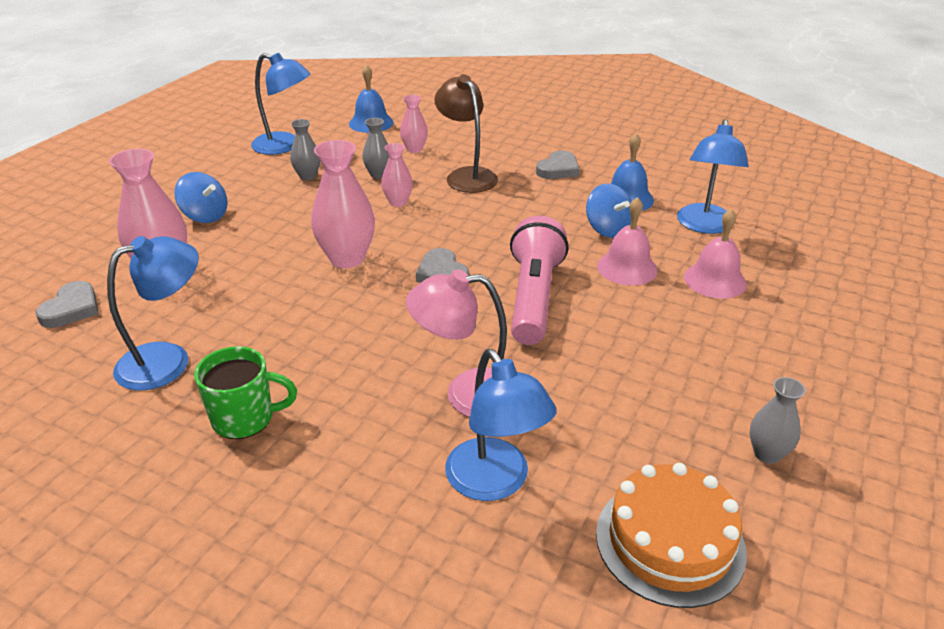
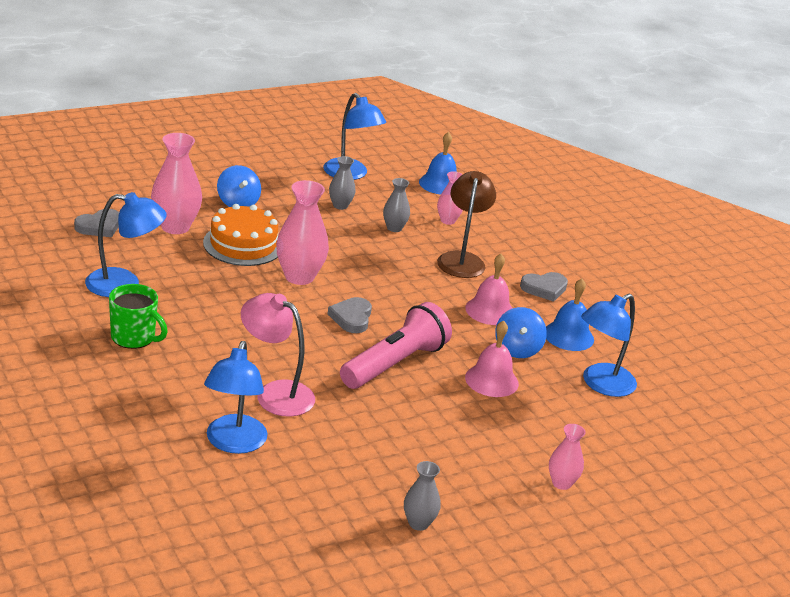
camera: 30 degrees right, 5 degrees down
(398, 202) = (383, 255): pink vase -> pink vase (561, 483)
(670, 541) = (294, 523): orange cake -> orange cake (243, 244)
(715, 280) = (547, 421): pink bell -> pink bell (490, 310)

